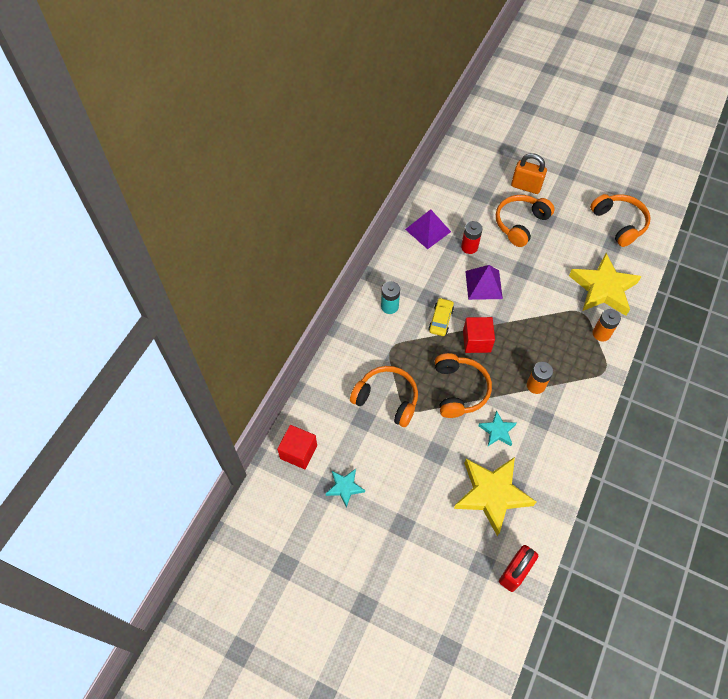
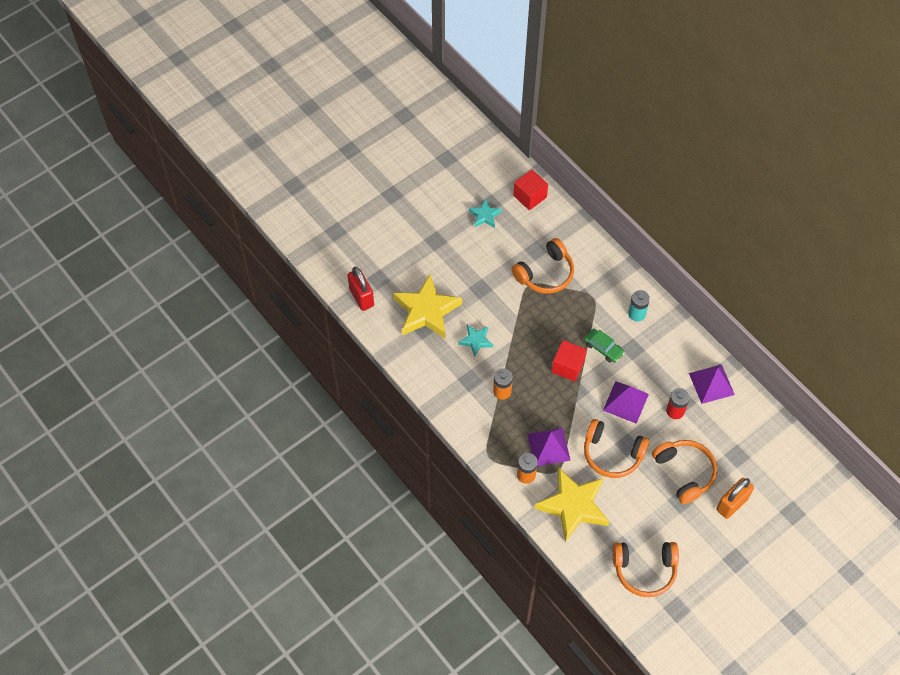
camera: 115 degrees right, 0 degrees up
(441, 320) = (603, 348): yellow car -> green car
(459, 390) = (527, 330): orange headphones -> orange headphones (612, 454)
(564, 326) = (549, 447): none -> purple pyramid

